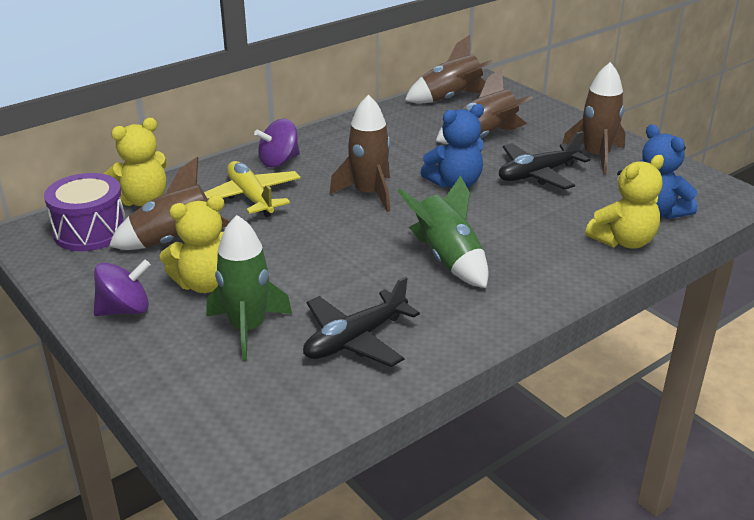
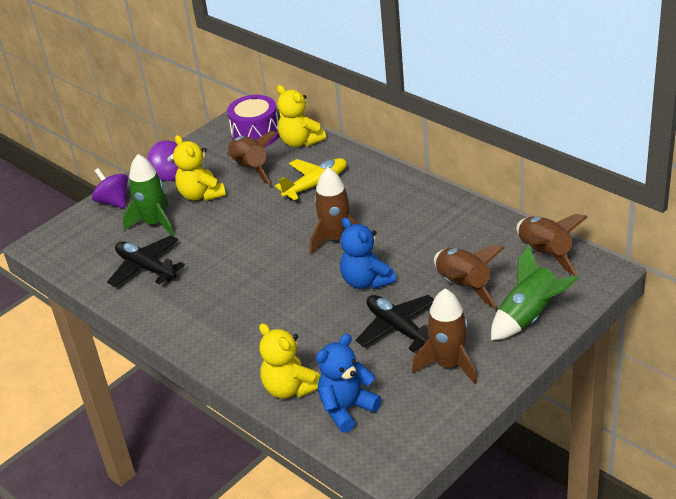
camera: 85 degrees right, 5 degrees up
(279, 161) = (377, 184): purple spinning top -> purple spinning top (114, 202)
(447, 259) = (246, 294): green rocket -> green rocket (529, 317)

